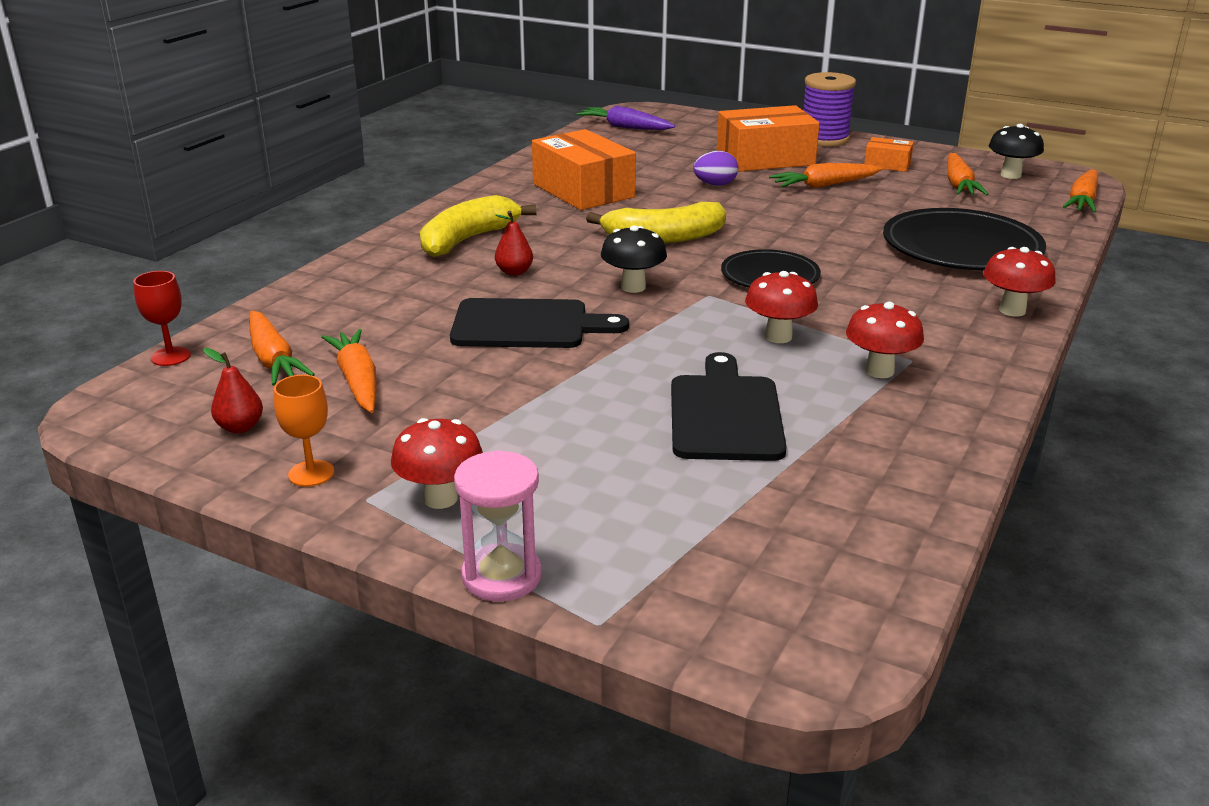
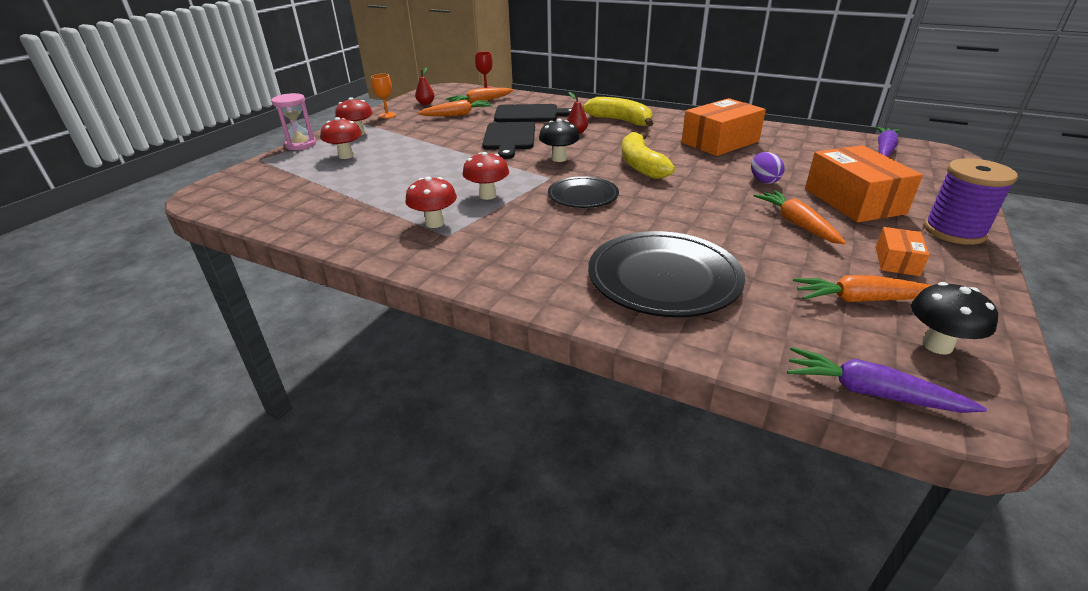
camera: 90 degrees right, 5 degrees up
(725, 414) = (400, 180): black cutting board -> black cutting board (530, 114)
(1012, 310) = (524, 286): red mushroom -> red mushroom (346, 156)
(1082, 201) = (870, 392): orange carrot -> purple carrot

